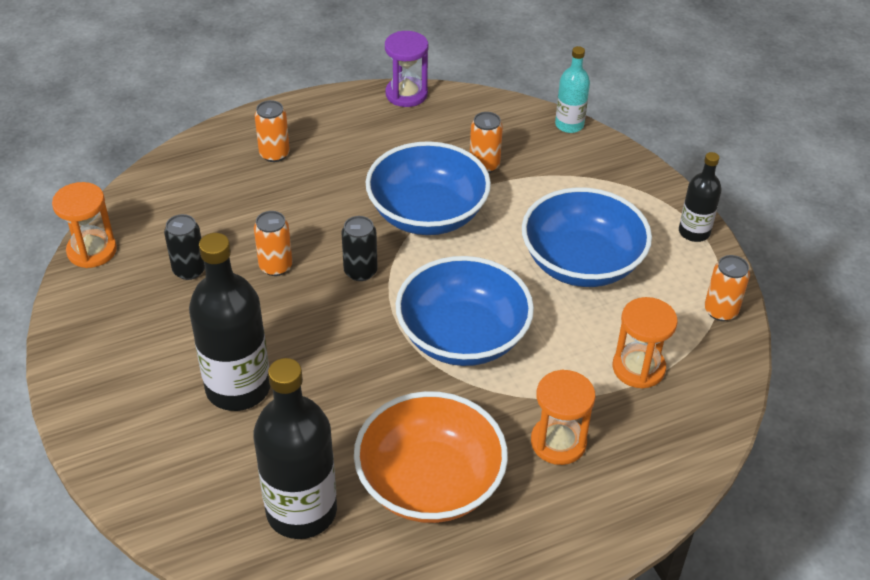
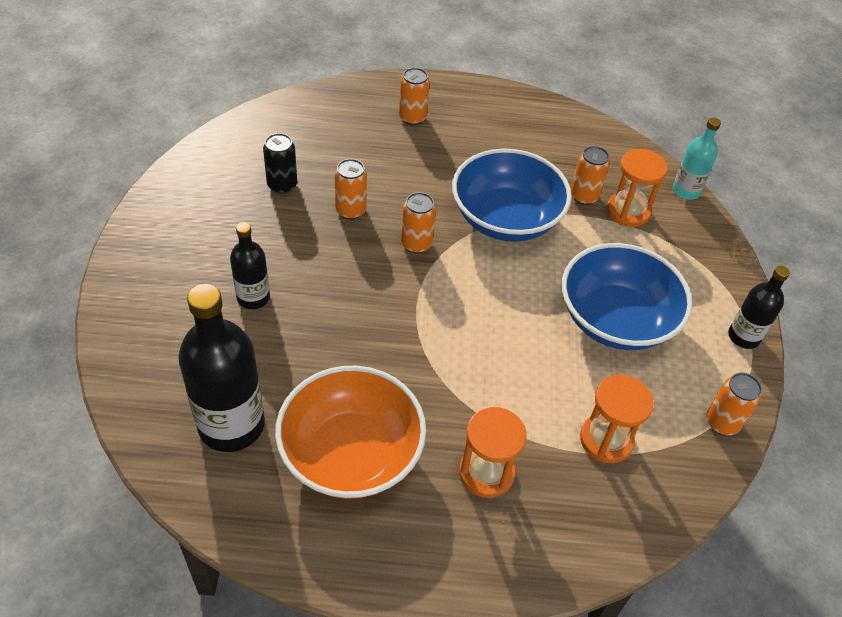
camera: 25 degrees right, 5 degrees up
(92, 251) = (221, 139): orange hourglass -> orange hourglass (628, 211)
(238, 388) = (253, 297): black bottle -> black bottle, size x0.55
(360, 271) = (416, 244): black can -> orange can
(406, 94) = (556, 109): purple hourglass -> none
(463, 337) = (465, 338): blue bowl -> none

